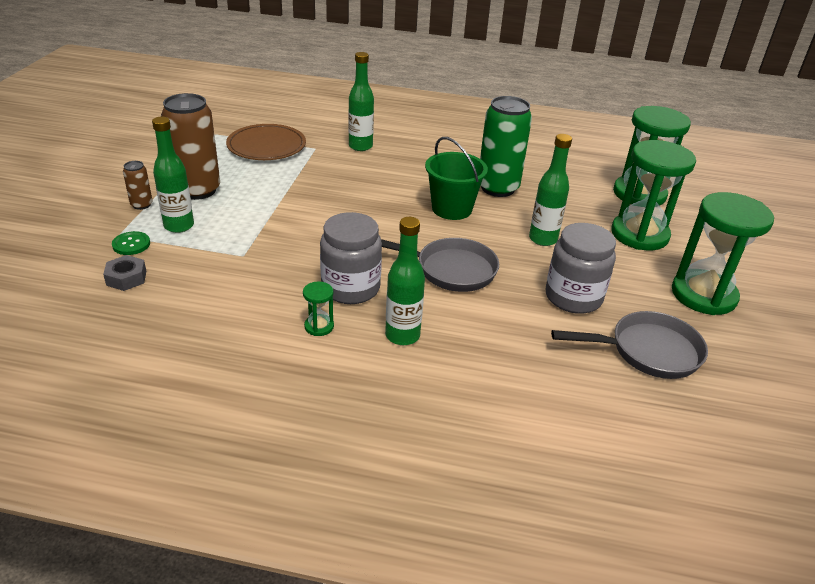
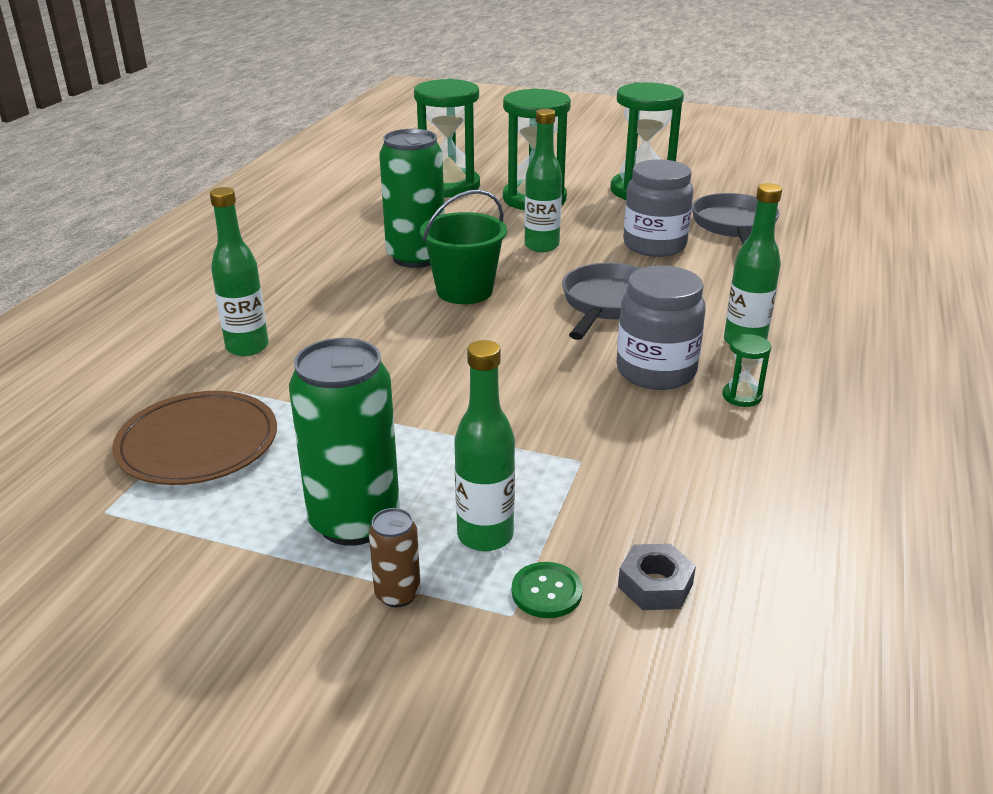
camera: 80 degrees left, 5 degrees down
(197, 190) = (354, 521): brown can -> green can

